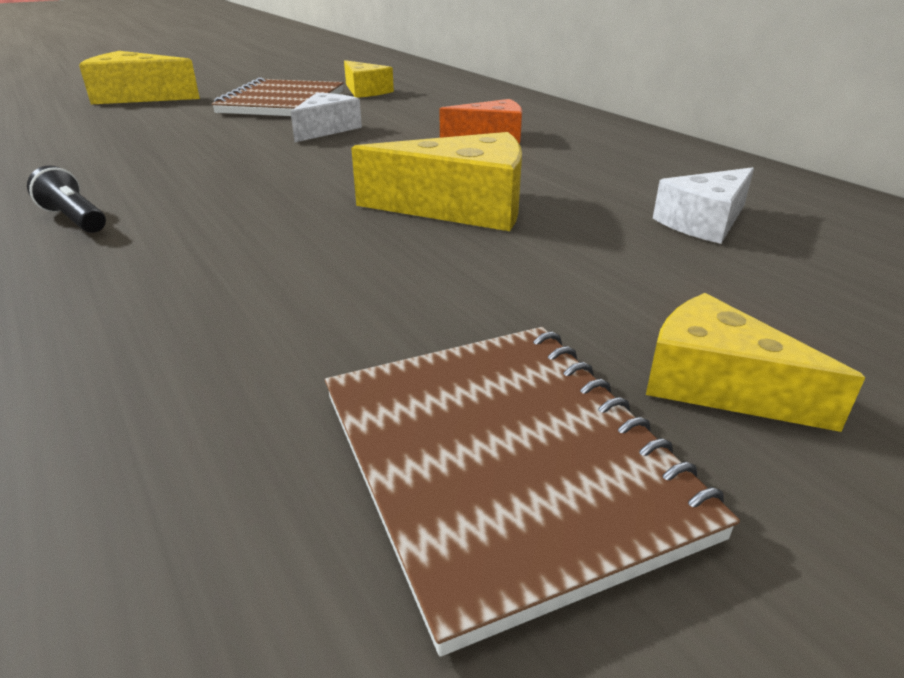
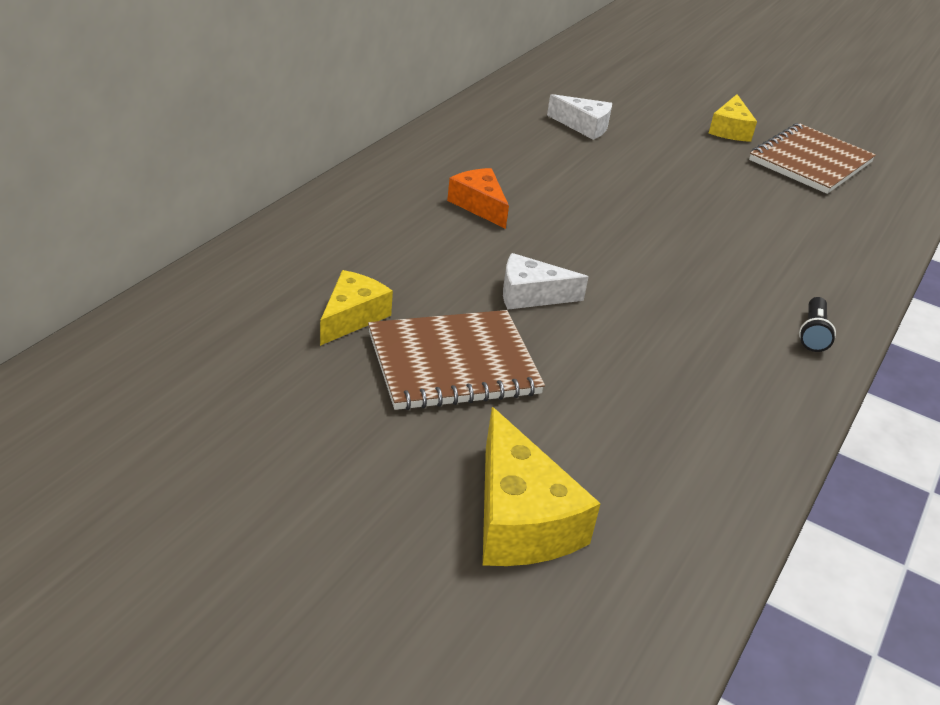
camera: 120 degrees left, 5 degrees up
(461, 207) = (638, 196): yellow cheese -> none

